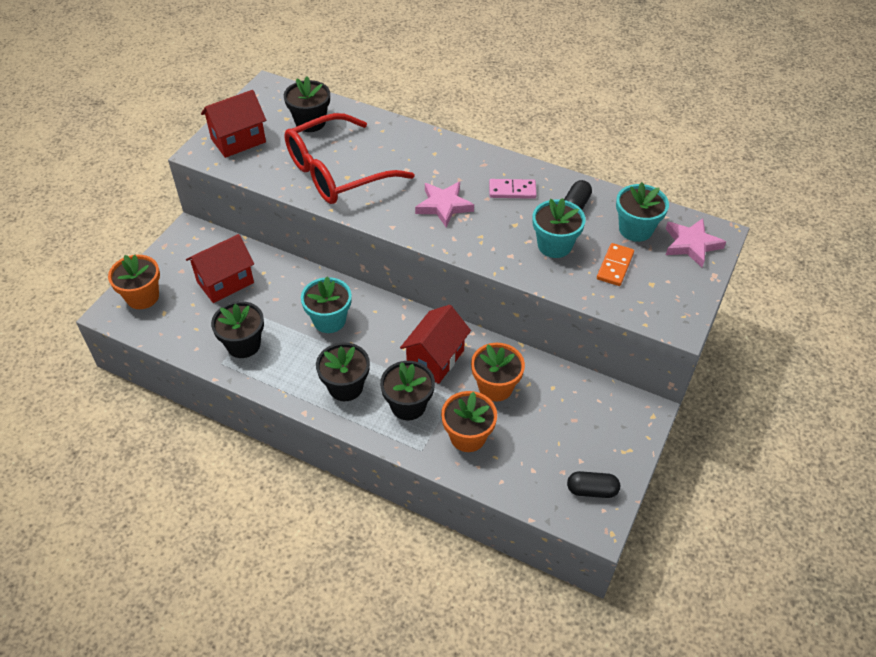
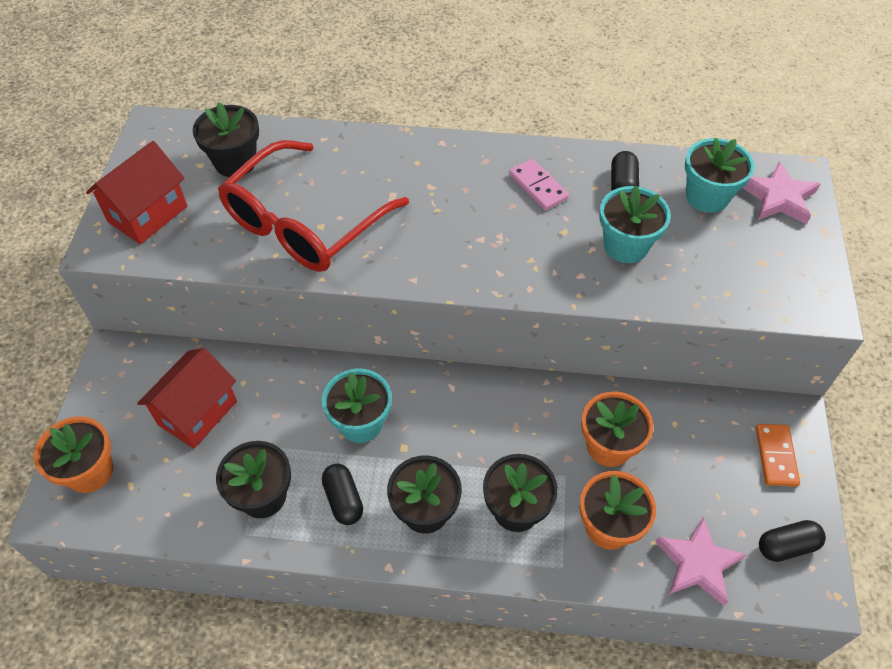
camera: 20 degrees left, 5 degrees up
(294, 363) = (343, 500): none -> black capsule
(435, 359) = (519, 432): red house -> none
(444, 206) = (465, 231): pink star -> pink star (698, 564)
(512, 191) = (538, 187): pink domino -> pink domino turned 75 degrees clockwise
(615, 266) = (709, 252): orange domino -> orange domino (775, 456)

